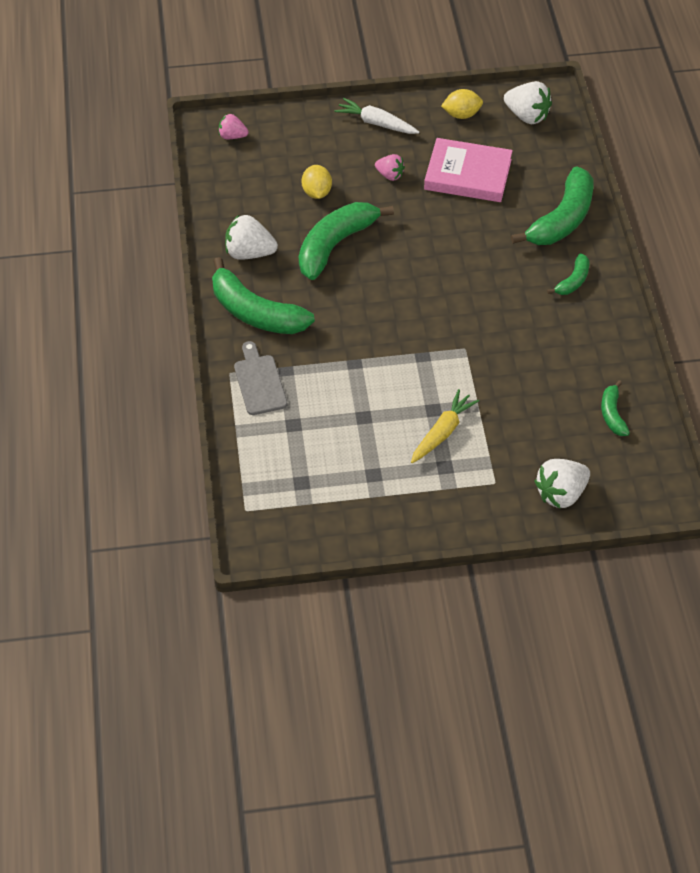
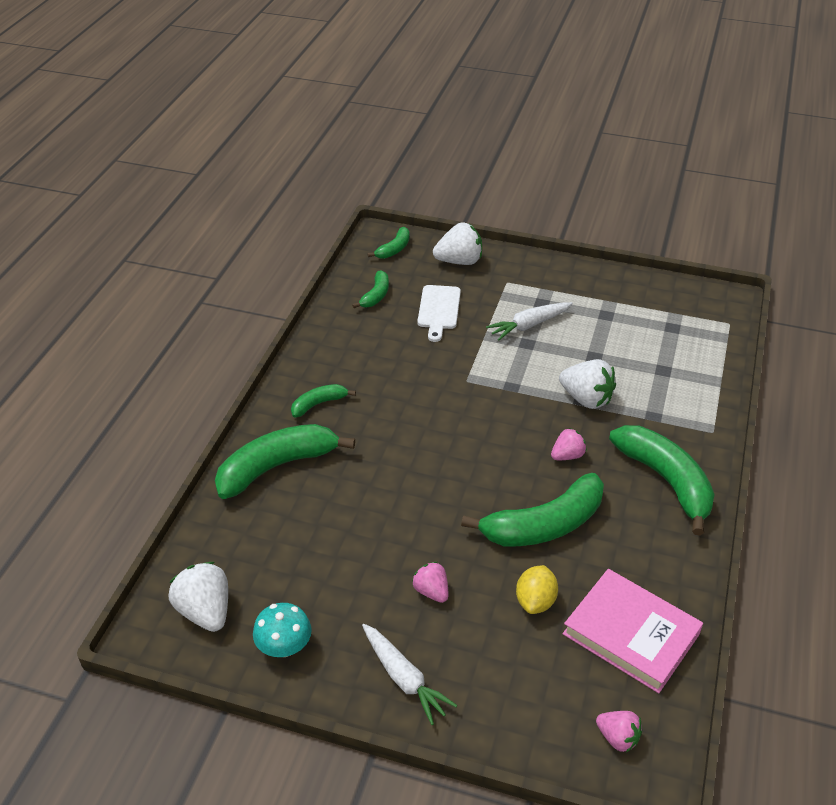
camera: 155 degrees left, 10 degrees down
(249, 253) = (650, 551): white strawberry -> white strawberry (586, 399)
(259, 382) = (684, 414): grey cutting board -> none
(343, 307) = (567, 455): none -> pink strawberry
(442, 432) = (529, 325): yellow carrot -> white carrot
(461, 114) = (284, 646): yellow lemon -> turquoise mushroom
(468, 174) = (338, 557): pink book -> pink book (631, 634)
(540, 419) = (438, 310): none -> white cutting board
(640, 485) = (394, 249): none -> green banana

